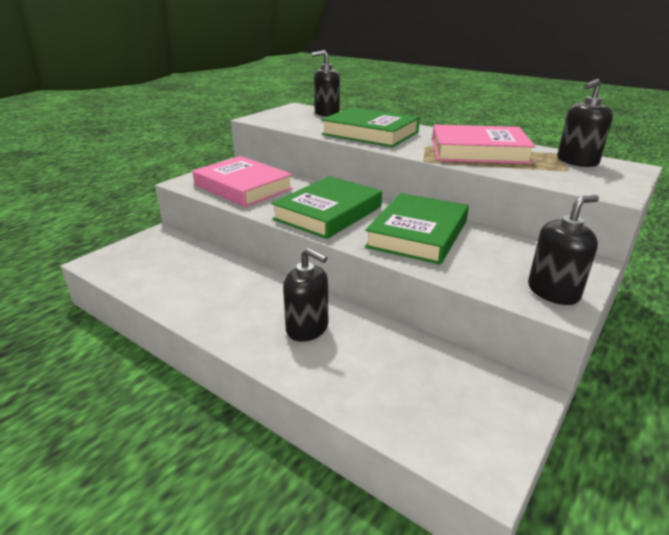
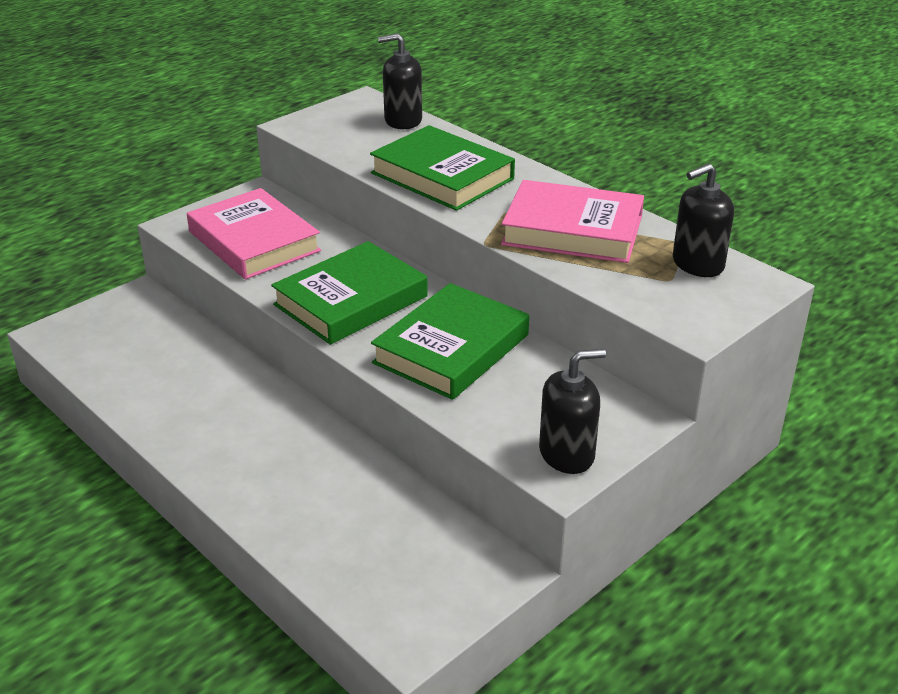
camera: 10 degrees right, 5 degrees up
(307, 328) = (285, 459): black soap dispenser -> none

